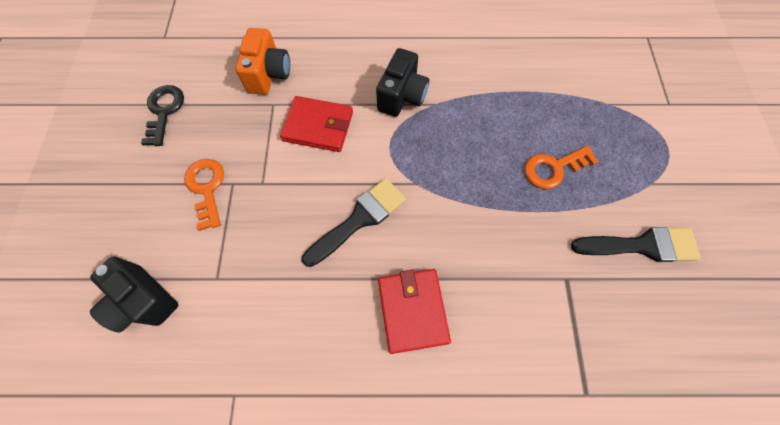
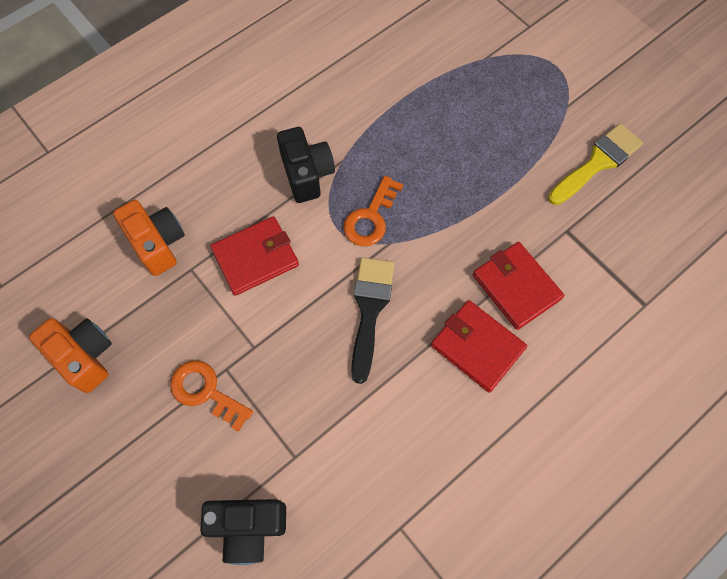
camera: 40 degrees left, 0 degrees up
(164, 111) = (84, 357): black key -> orange camera
(484, 290) = (516, 287): none -> red wallet
(553, 168) = (486, 147): orange key -> orange key (370, 218)
(641, 245) = (597, 163): black brush -> yellow brush

